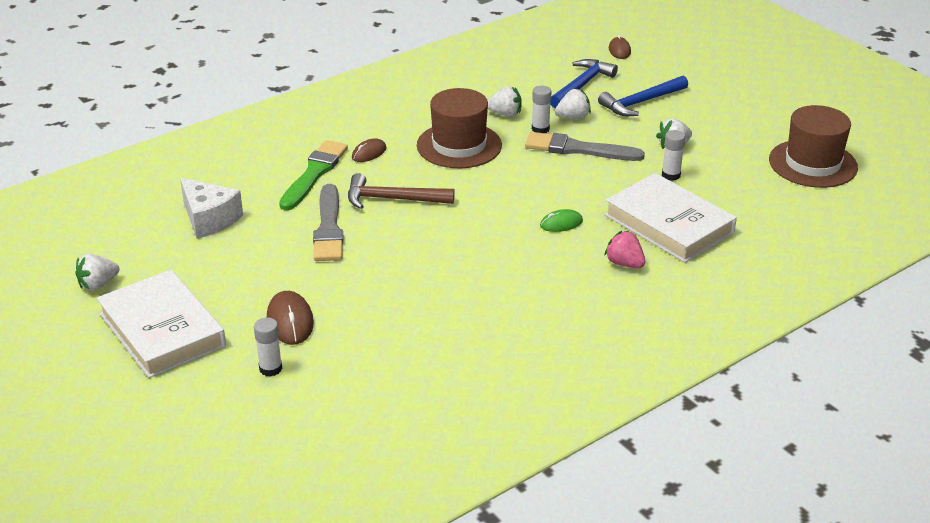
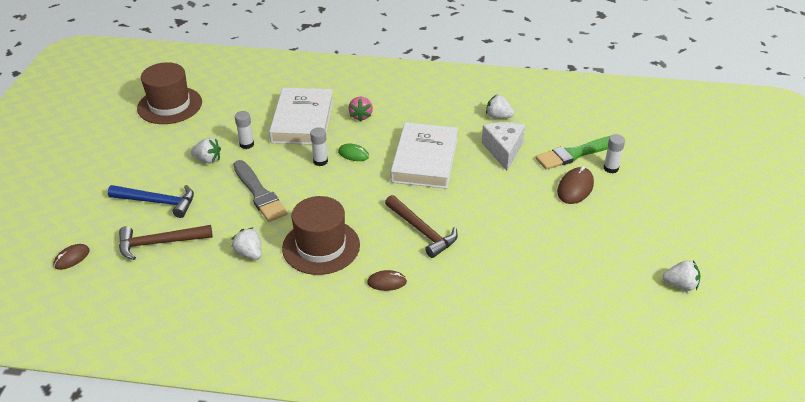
camera: 135 degrees left, 5 degrees up
(162, 330) = (657, 226): white book -> white book (425, 160)
(209, 219) = (561, 294): white cheese -> white cheese (503, 150)
(314, 174) = (447, 288): green brush -> green brush (576, 153)
(328, 228) = (487, 235): grey brush -> none
(540, 129) = (252, 224): white glue stick -> white glue stick (320, 161)
(573, 117) = (216, 220): white strawberry -> white strawberry (498, 116)
(582, 85) = (159, 243): blue hammer -> brown hammer

